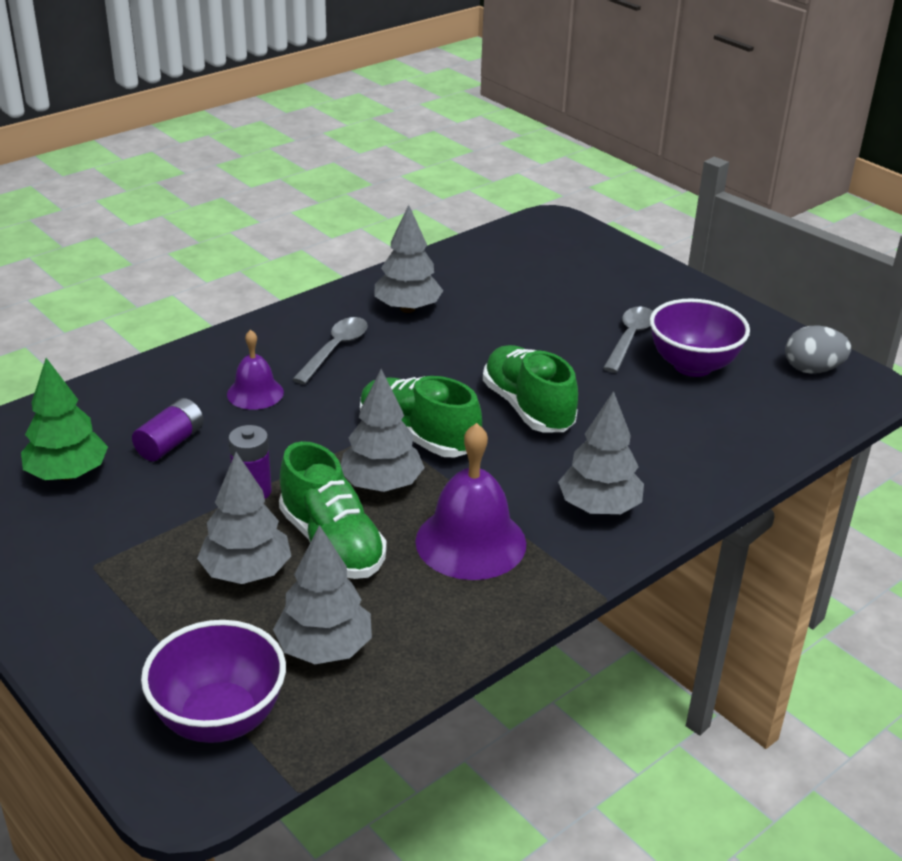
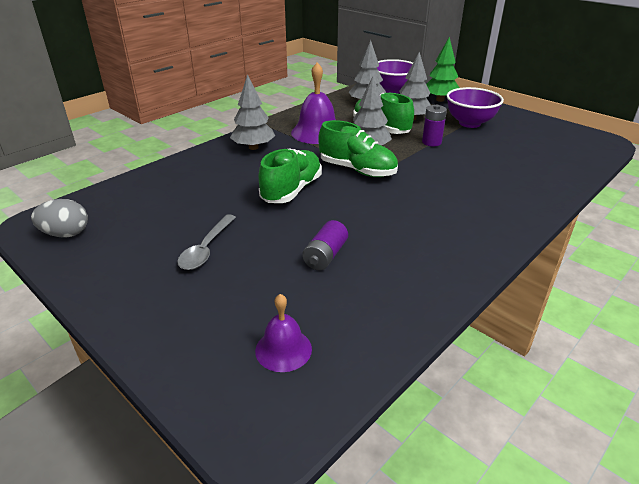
camera: 175 degrees right, 0 degrees up
(67, 474) = (529, 142): green tree -> green tree (440, 100)
(170, 443) = (493, 158): purple battery -> purple battery (325, 256)
(255, 393) = (471, 186): purple bell -> purple bell (283, 349)
(335, 349) = (440, 219): grey spoon -> none
(407, 308) = (403, 262): grey tree -> none
(528, 408) = (292, 190): green shoe -> green shoe turned 120 degrees counterclockwise
(692, 366) = (163, 229): purple bowl -> purple bowl (469, 123)

